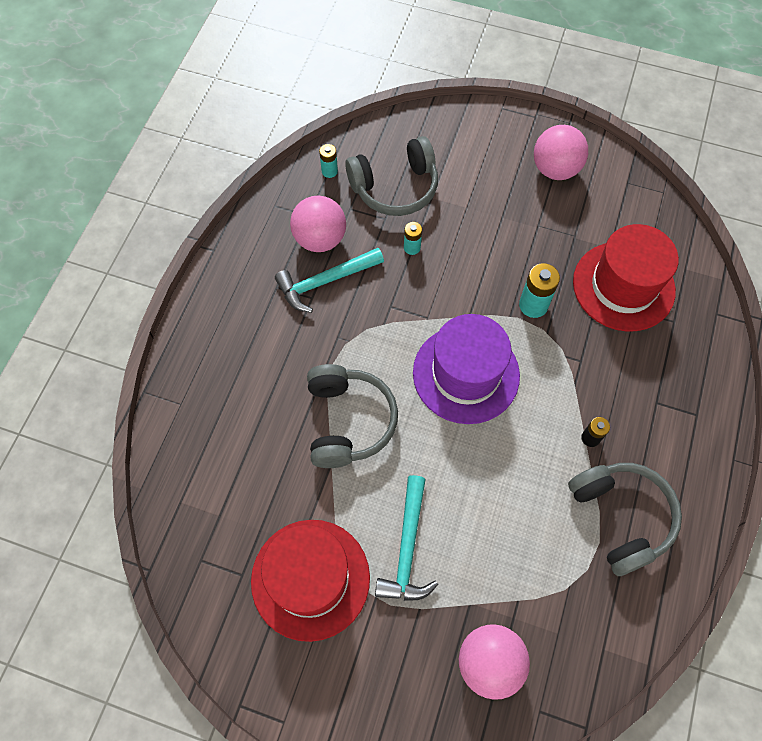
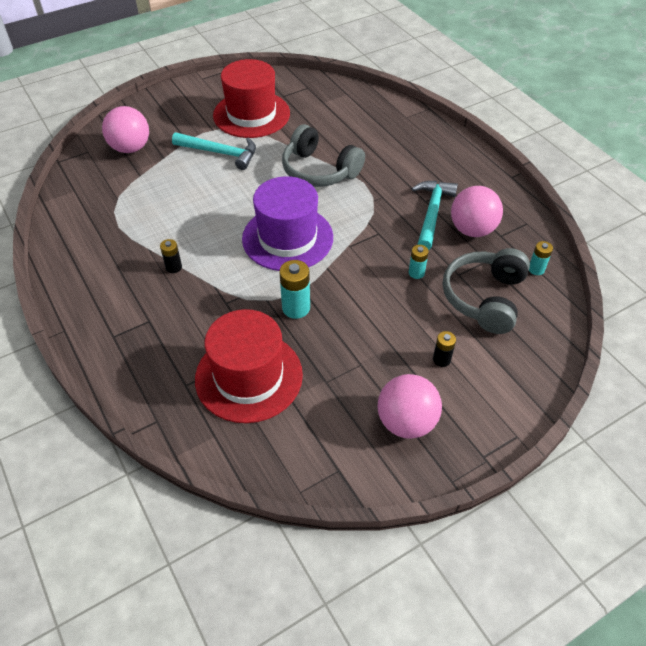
camera: 130 degrees right, 15 degrees down
(407, 548) = (220, 153): turquoise hammer -> turquoise hammer turned 150 degrees clockwise
(483, 180) = (441, 359): none -> black battery
(620, 517) = (116, 245): grey headphones -> none

